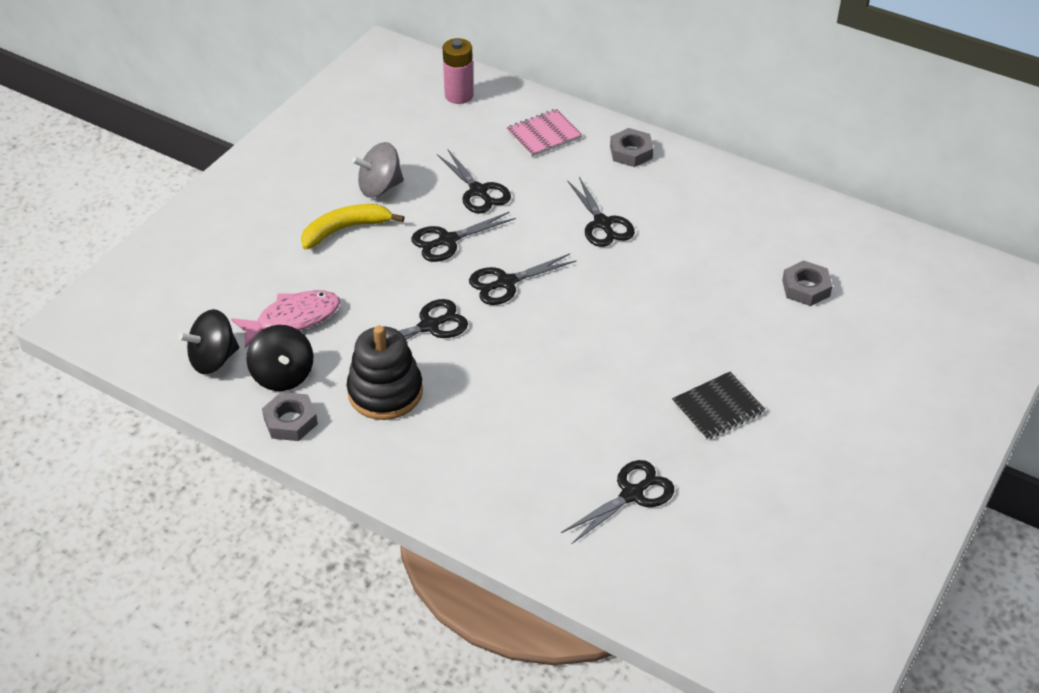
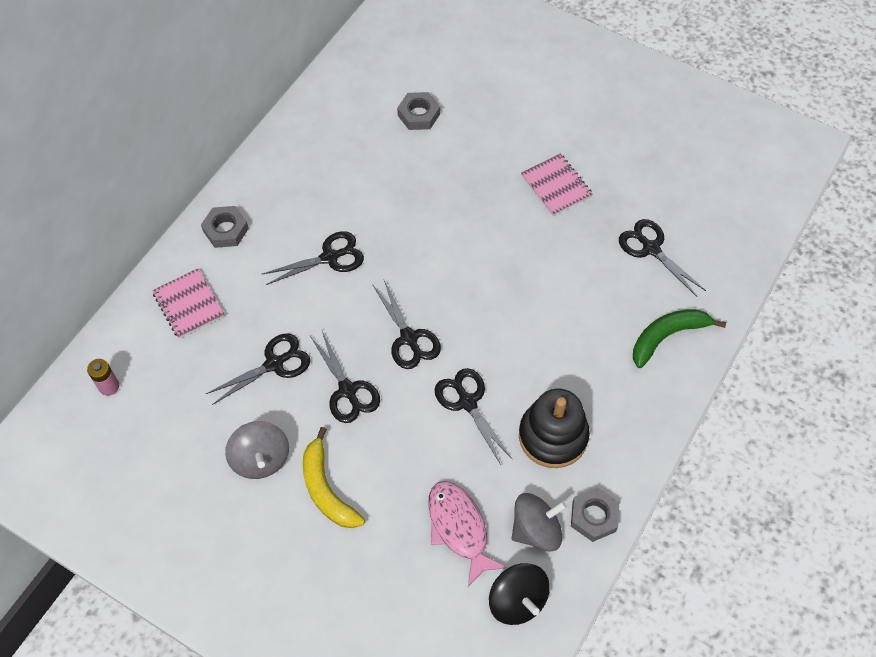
camera: 90 degrees left, 15 degrees up
(283, 375) = (536, 530): black spinning top -> grey spinning top
(459, 95) = (109, 386): pink battery -> pink battery, size x0.64
(506, 501) = (667, 336): none -> green banana
(717, 407) = (556, 186): black notebook -> pink notebook

